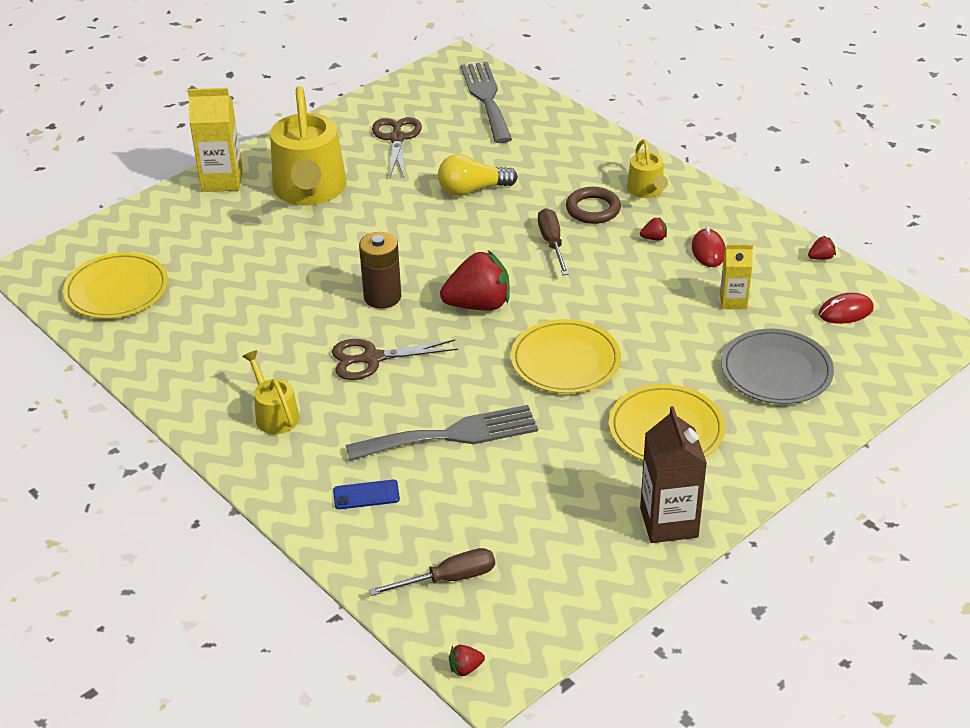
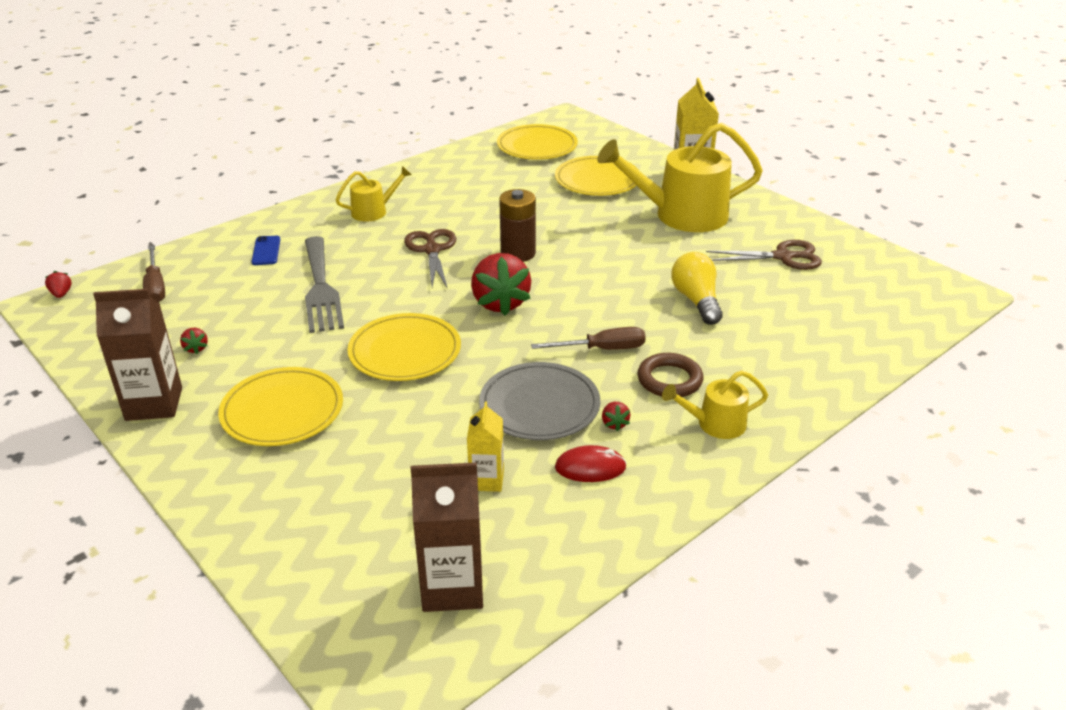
camera: 90 degrees right, 5 degrees down
(220, 243) = (597, 180): none -> yellow plate
(486, 98) = (885, 311): grey fork -> none
(776, 371) = (350, 504): grey plate -> grey plate (539, 405)
(821, 257) = (574, 577): red strawberry -> red strawberry (196, 348)
(845, 311) = (452, 587): red mouse -> brown carton

